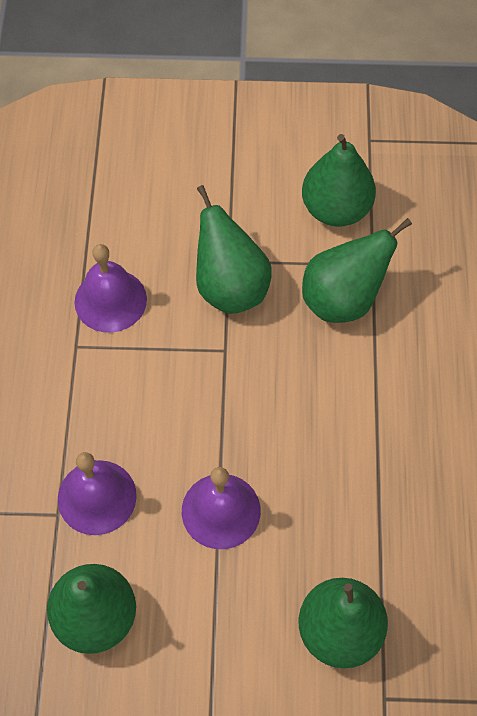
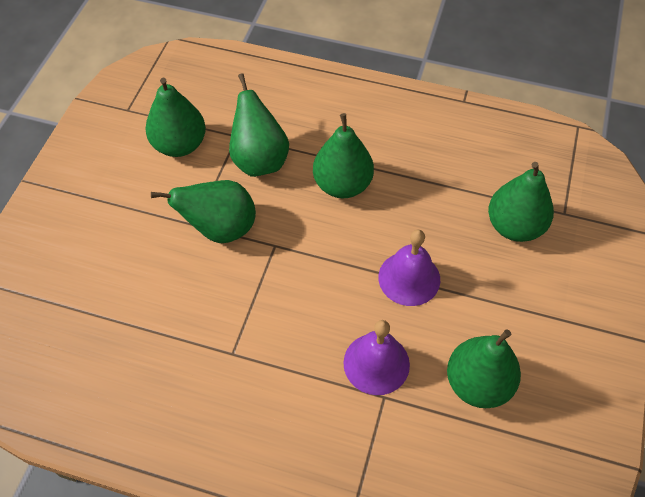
camera: 75 degrees left, 5 degrees down
(110, 300) = (198, 317): purple bell -> none
(337, 403) = (342, 185): none -> green pear

